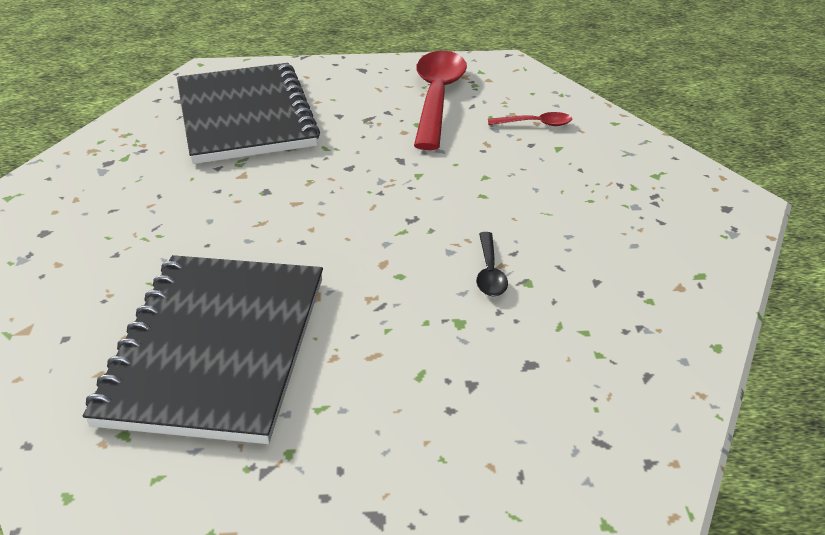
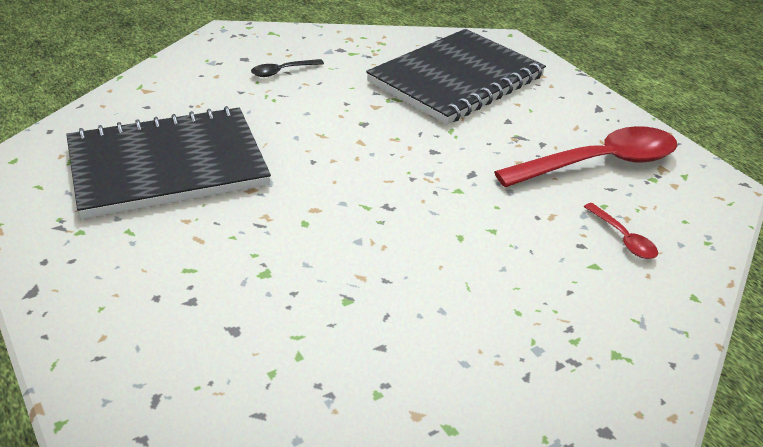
camera: 60 degrees right, 0 degrees up
(490, 272) = (344, 272): black spoon -> black spoon (282, 71)

